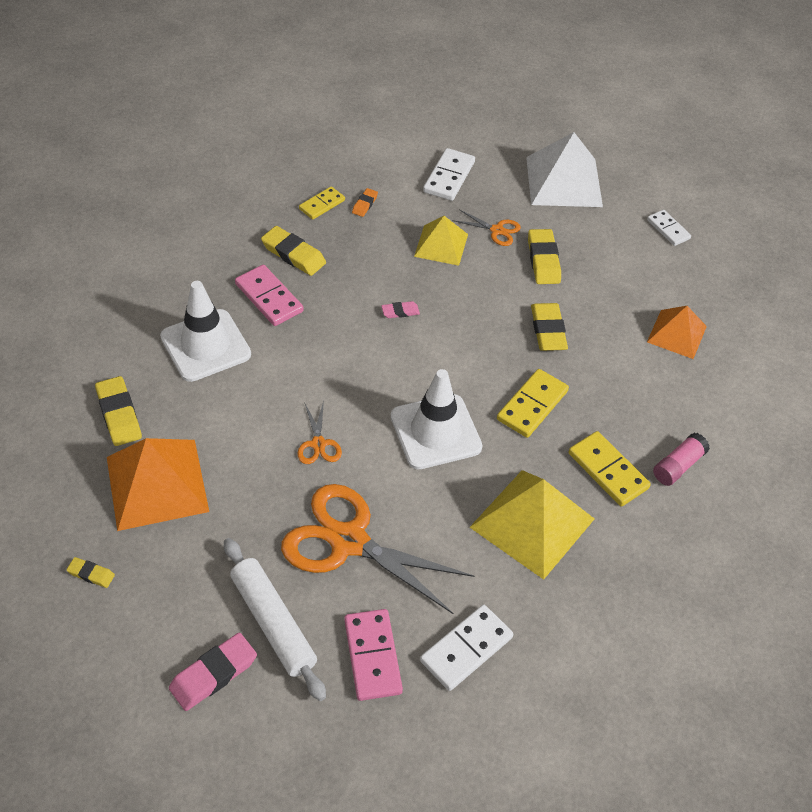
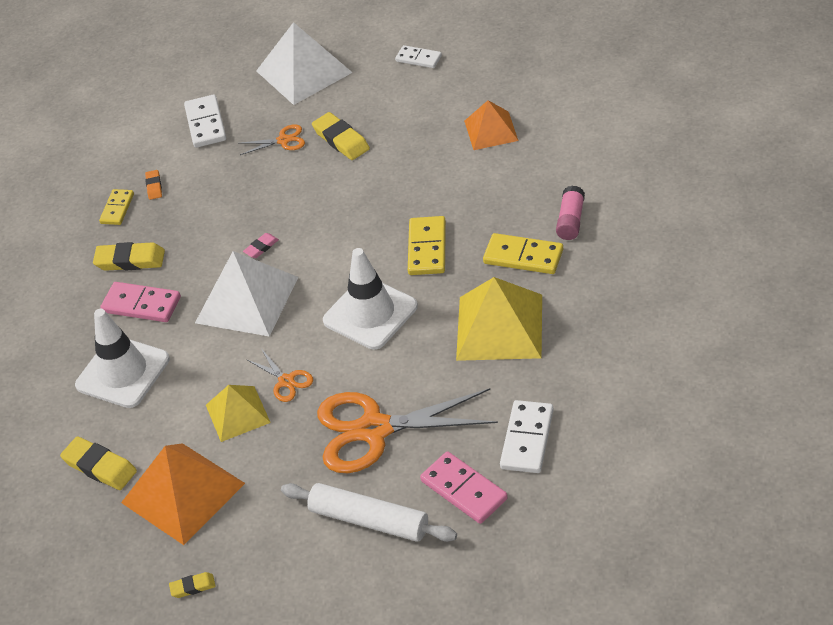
camera: 25 degrees left, 5 degrees down
(213, 674) = (356, 583): pink eraser -> none
(350, 349) = (246, 300): none -> white pyramid
(441, 245) = (248, 178): yellow pyramid -> yellow pyramid (237, 413)
(548, 330) = (391, 188): yellow eraser -> none

